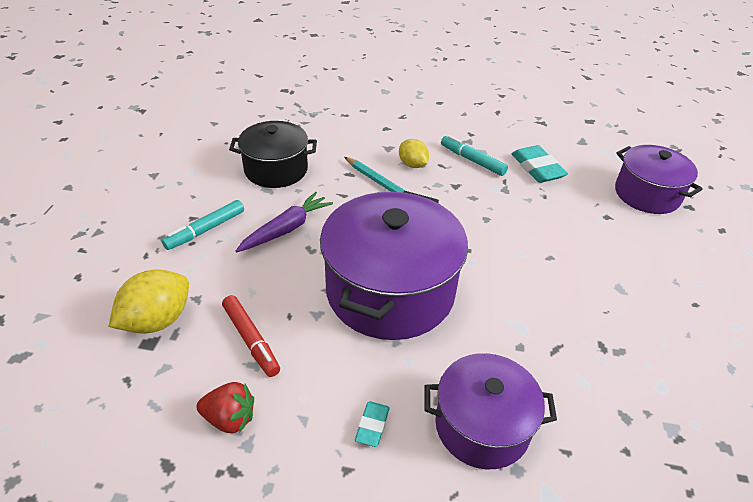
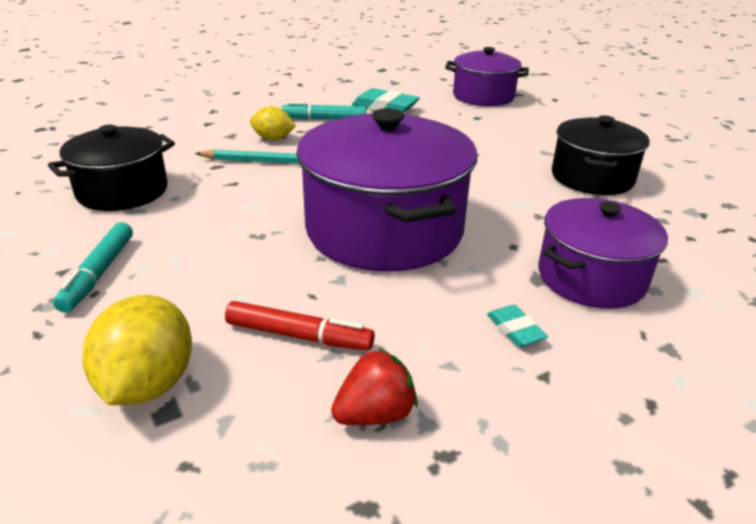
camera: 40 degrees left, 10 degrees down
(286, 229) = (206, 231): purple carrot -> none
(624, 338) = (592, 178): none -> black pot

